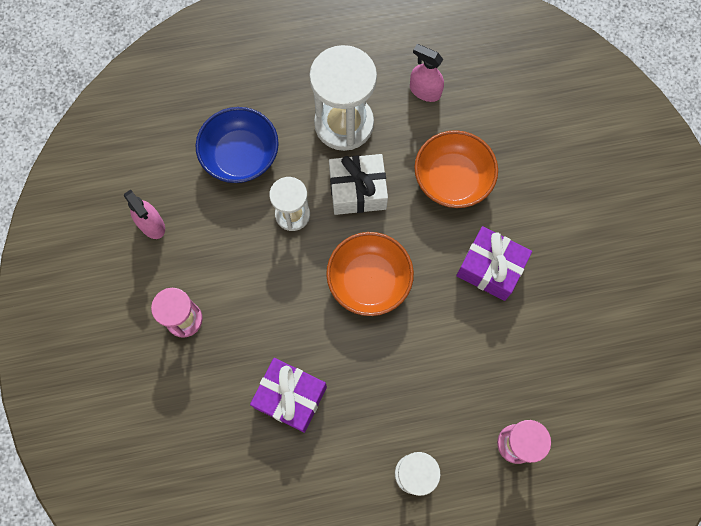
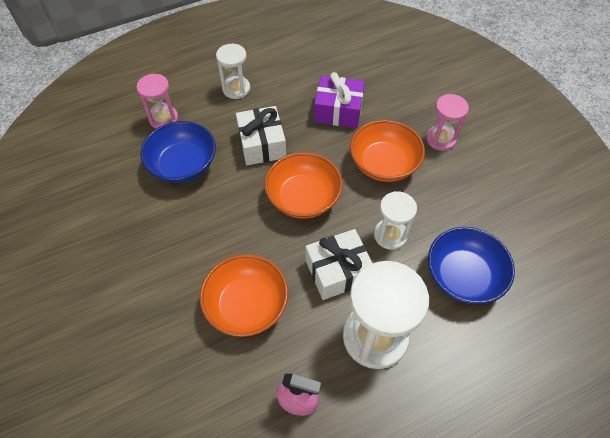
camera: 165 degrees right, 15 degrees down
(152, 224) = (507, 198): pink spray bottle -> none
(265, 302) = (383, 164): none -> orange bowl
(399, 368) = (262, 144): none -> white gift
(490, 268) = (197, 232): purple gift -> none
(497, 361) = (183, 165): none -> blue bowl

